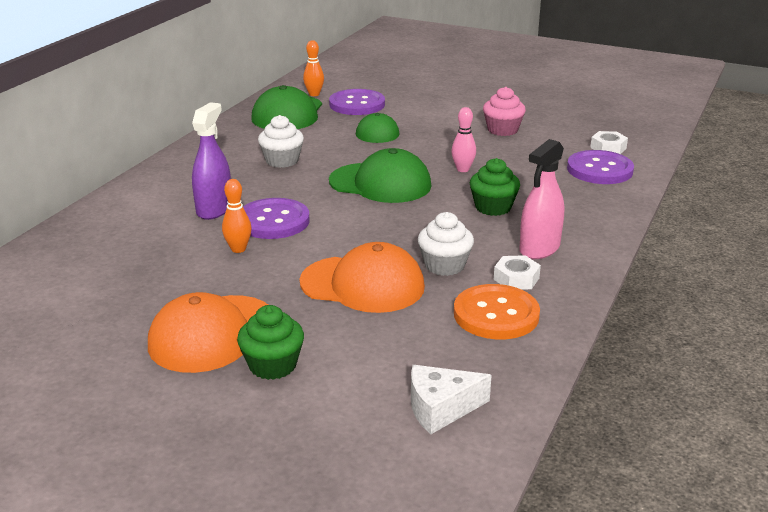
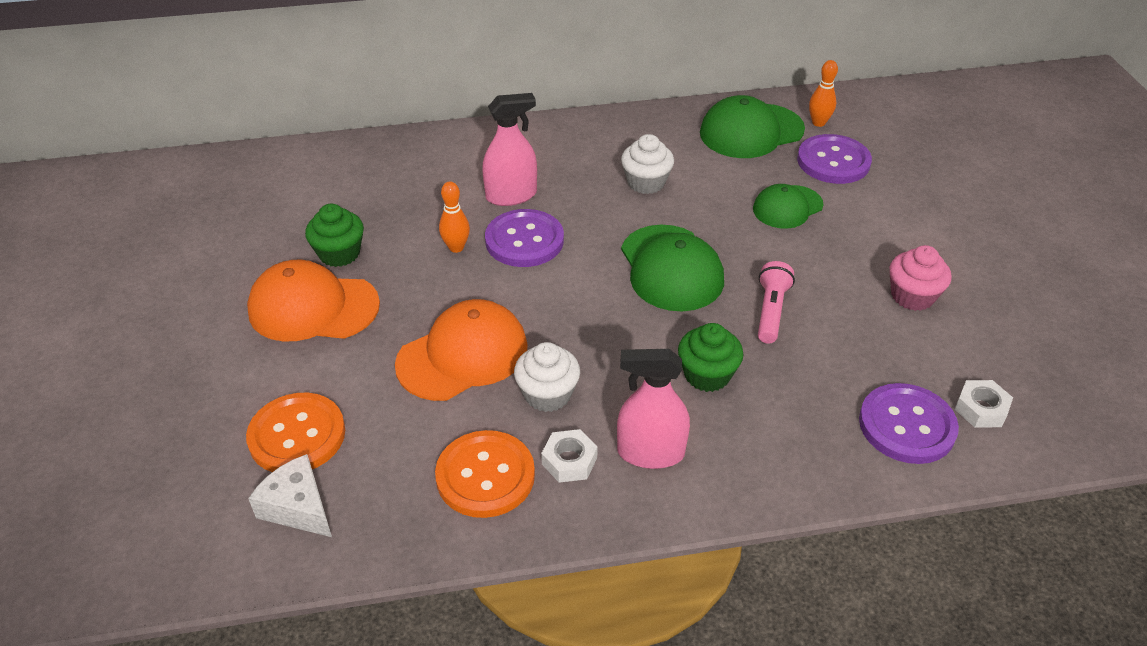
camera: 55 degrees right, 15 degrees up
(214, 209) = (511, 195): purple spray bottle -> pink spray bottle
(272, 365) = (292, 367): green cupcake -> green cupcake (339, 253)
(358, 386) = (297, 435): none -> orange button
(363, 284) = (463, 355): orange cap -> orange cap turned 105 degrees counterclockwise
(463, 169) = (771, 311): pink bowling pin -> pink flashlight

